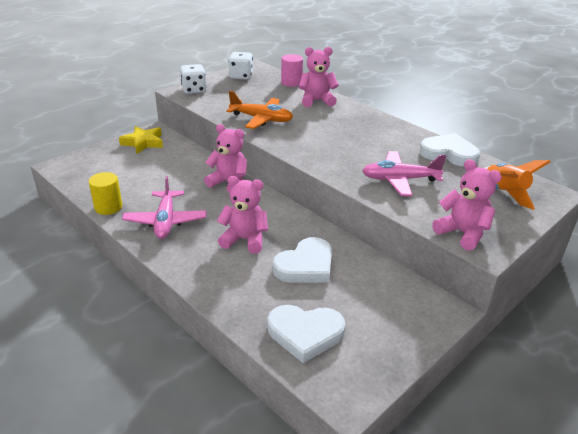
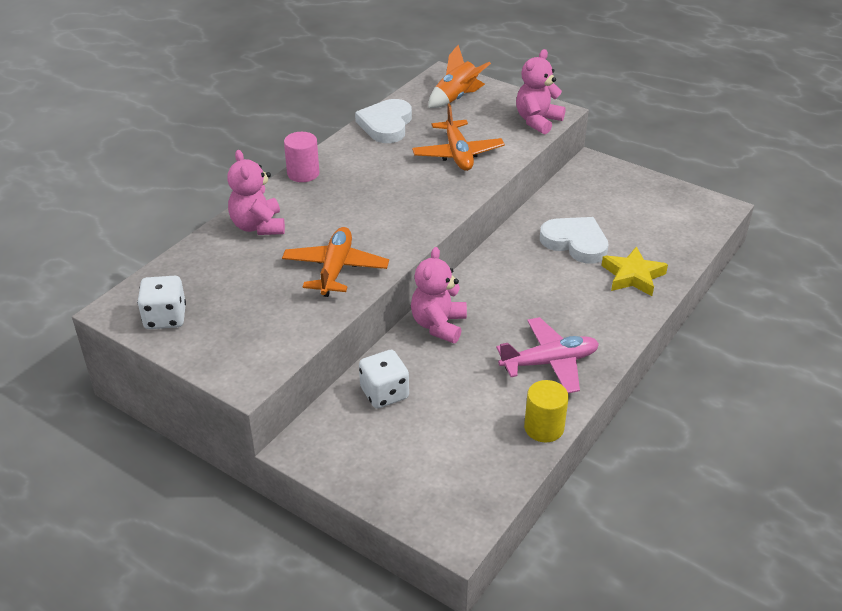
camera: 100 degrees left, 5 degrees up
(143, 143) = (347, 449): yellow star -> yellow star (633, 276)
(194, 90) = (237, 362): white dice -> white dice (384, 393)
(244, 239) = (553, 290): pink teddy bear -> none
(291, 82) = (189, 258): pink cylinder -> pink cylinder (303, 173)
(305, 334) = (667, 233): white heart -> none
(400, 180) = (457, 154): pink plane -> orange plane

